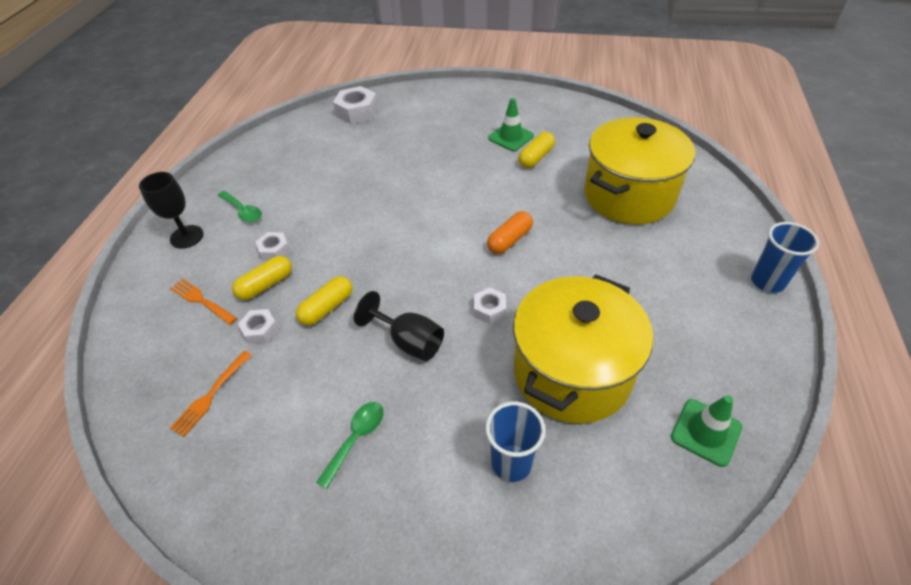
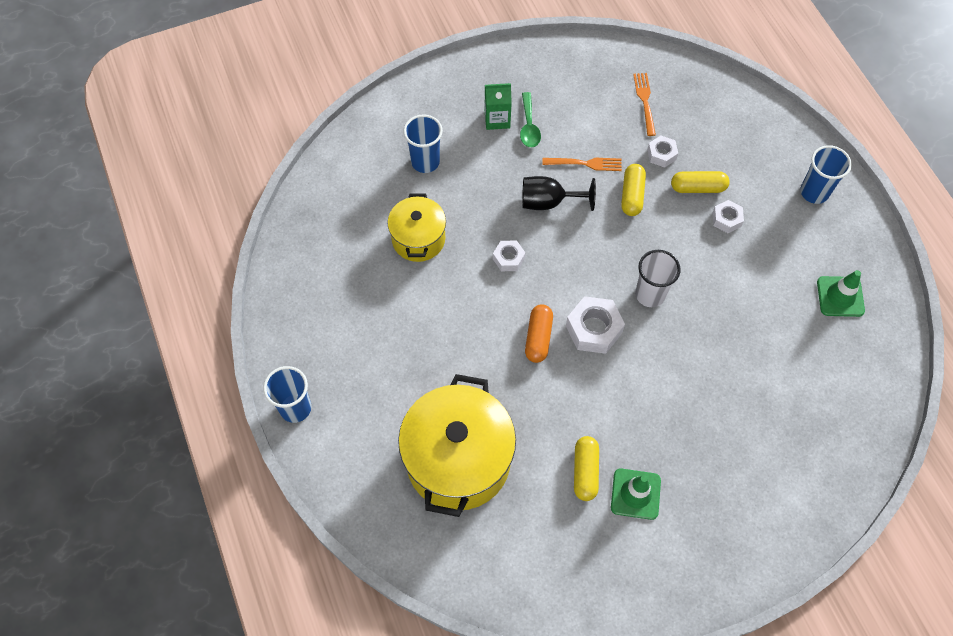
camera: 145 degrees right, 15 degrees up
(187, 237) = (814, 192): black goblet -> blue cup
(202, 301) = (729, 151): orange fork -> orange fork (585, 164)
(243, 211) = (800, 241): green spoon -> none
(266, 285) = (698, 188): yellow capsule -> yellow capsule turned 75 degrees clockwise
(357, 112) = (847, 442): white nut -> white nut (593, 329)
(384, 471) = (497, 119): none -> green carton
(392, 229) = (650, 294): none -> white cup
(572, 373) = (418, 239): yellow pot -> yellow pot, size x0.57
(706, 432) = (312, 243): green traffic cone -> green traffic cone (840, 296)

